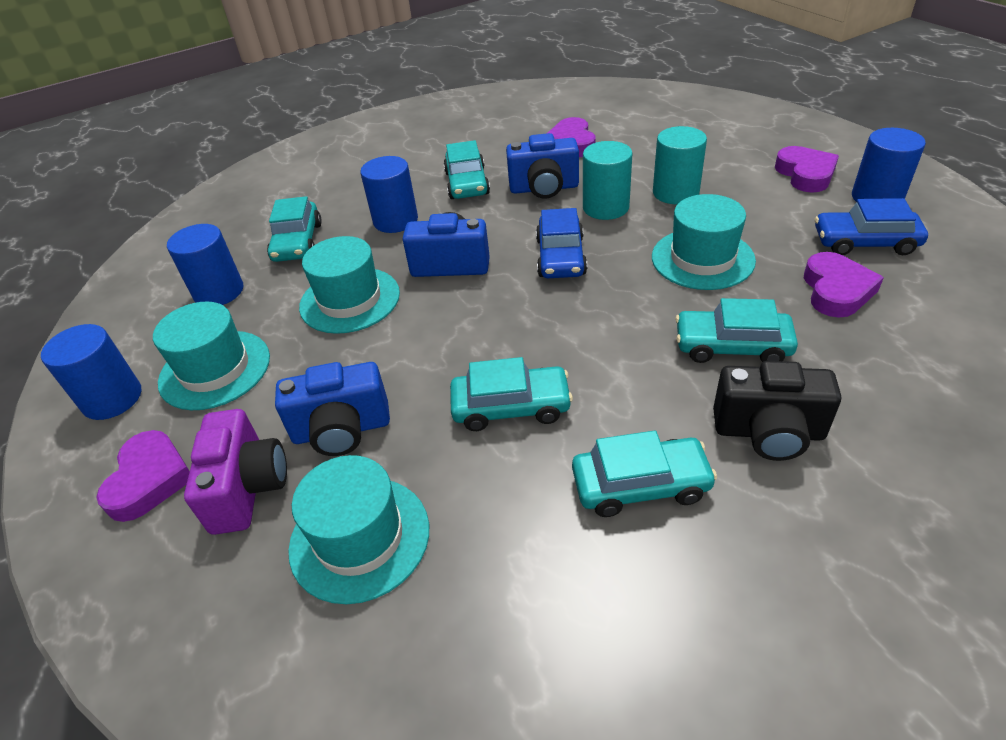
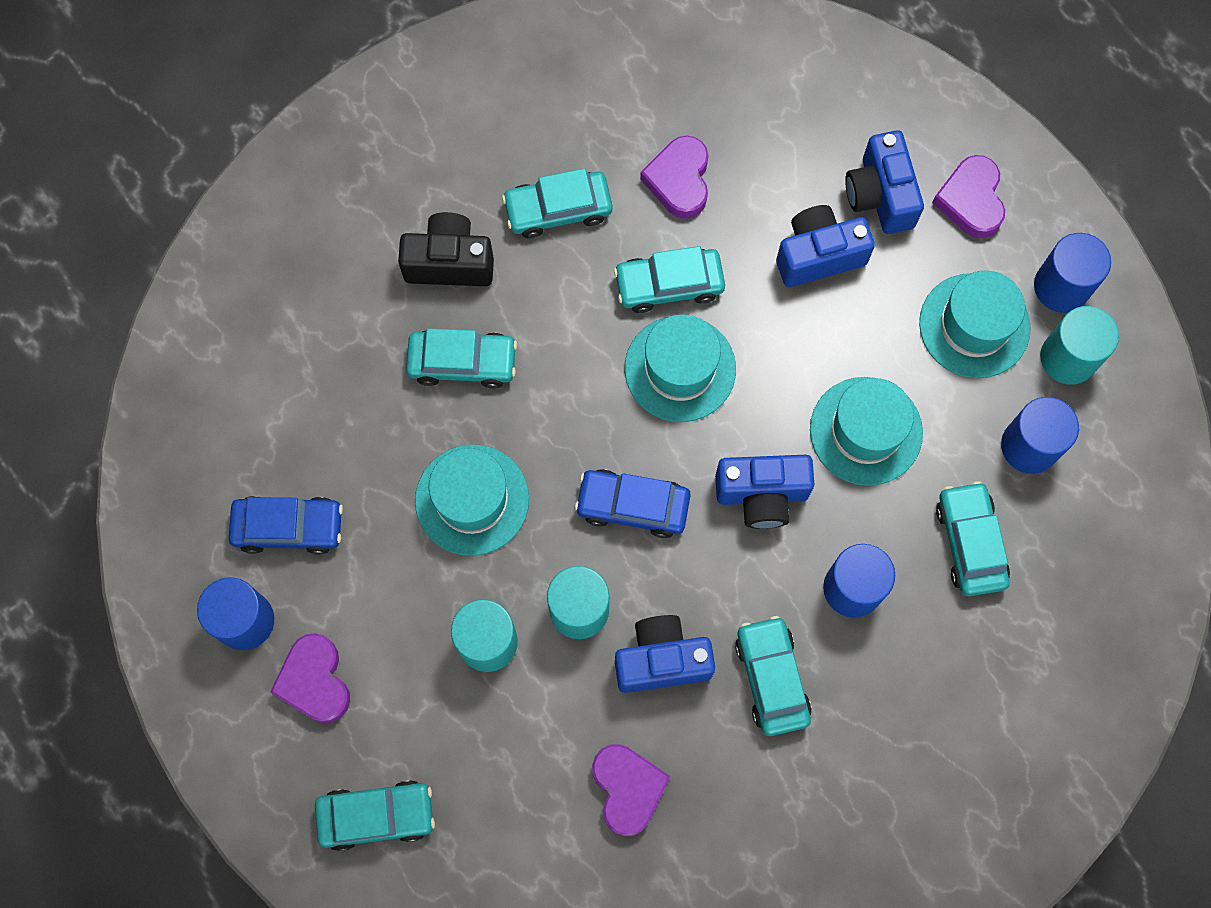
camera: 170 degrees right, 30 degrees up
(146, 346) = (1068, 358): none -> turquoise cylinder
(248, 488) = (880, 195): purple camera -> blue camera
(359, 538) = (772, 157): turquoise hat -> turquoise hat (680, 368)
(561, 257) = (632, 506): blue car -> blue car turned 75 degrees counterclockwise
(739, 130) = (376, 815): none -> turquoise car
(836, 290) = (343, 444): purple heart -> purple heart (679, 180)

